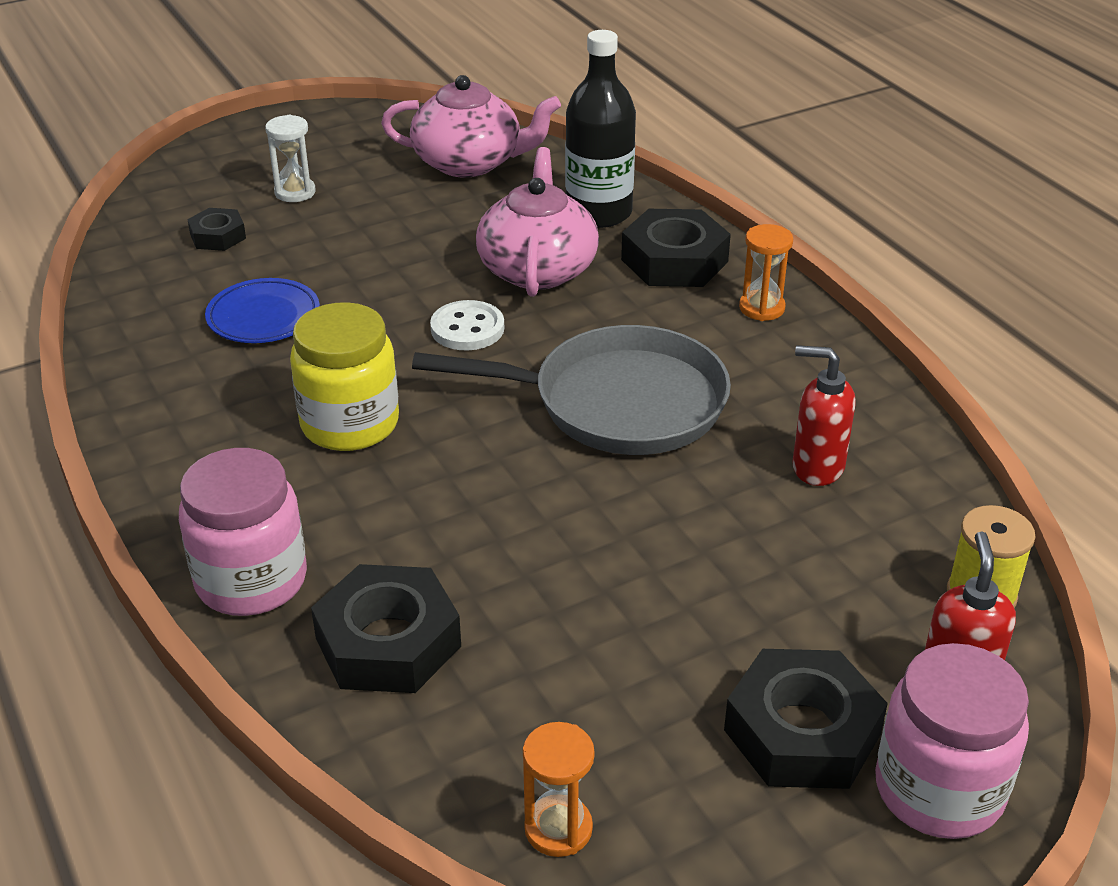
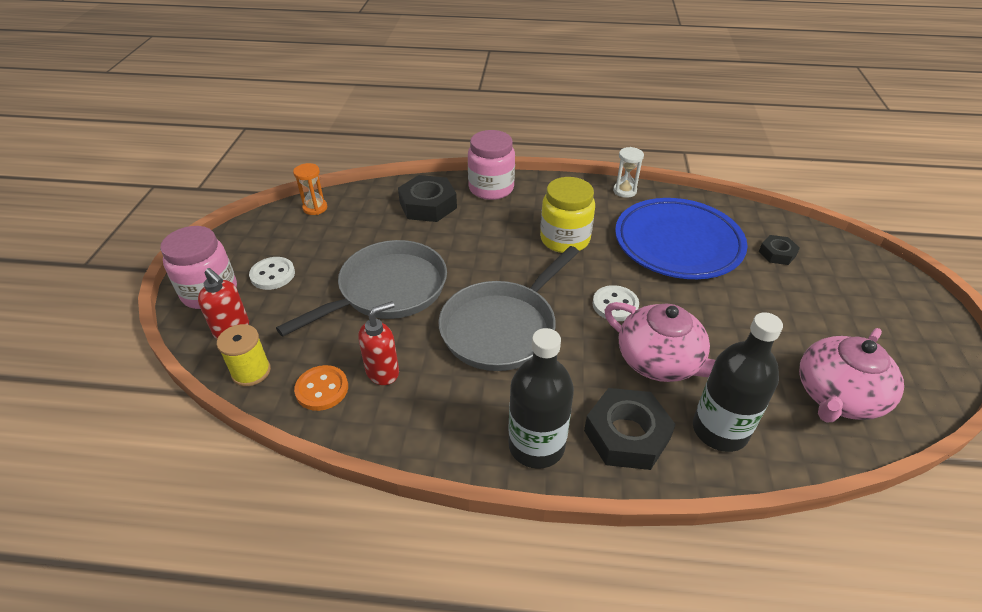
camera: 125 degrees right, 5 degrees up
(263, 317) = (677, 243): blue plate -> blue plate, size x2.01
(295, 192) = (822, 298): white hourglass -> white hourglass (624, 191)
(672, 554) = (387, 290): none -> grey pan
(761, 308) = (536, 445): orange hourglass -> black bottle
(802, 732) = (272, 275): black nut -> white button
(910, 504) = (322, 389): none -> orange button

